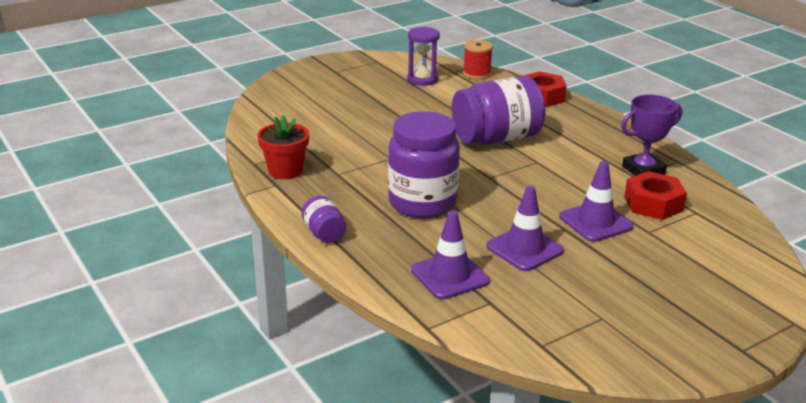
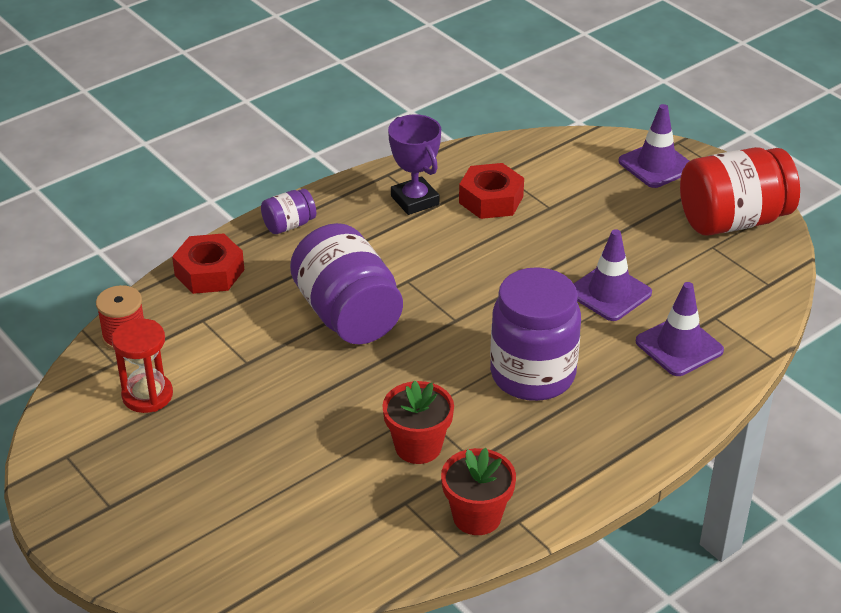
camera: 95 degrees left, 10 degrees up
(324, 233) = (627, 455): purple jar -> purple jar (289, 225)
(356, 155) = (418, 447): none -> red flower pot
(422, 79) = (147, 395): purple hourglass -> red hourglass
(595, 222) = (540, 241): purple traffic cone -> purple traffic cone (656, 165)
(650, 339) = (733, 220): none -> red jar

